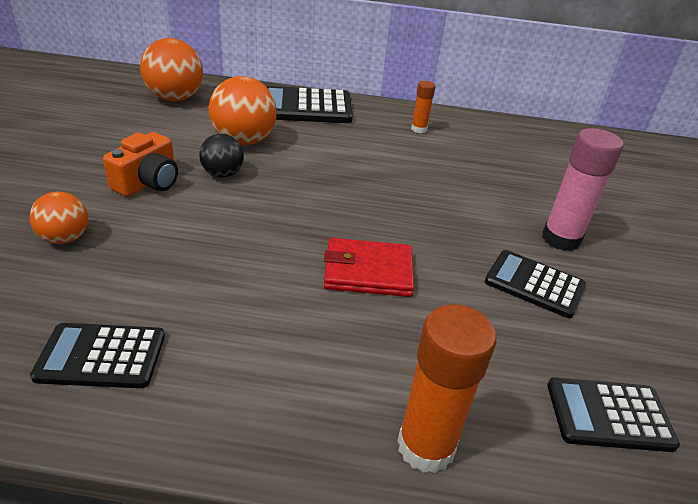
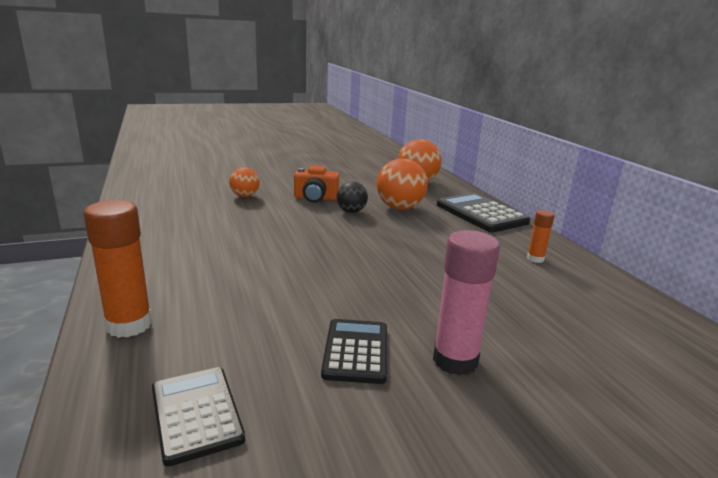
camera: 65 degrees right, 15 degrees down
(101, 356) = (163, 224): black calculator -> none
(368, 271) = (296, 274): red wallet -> none

